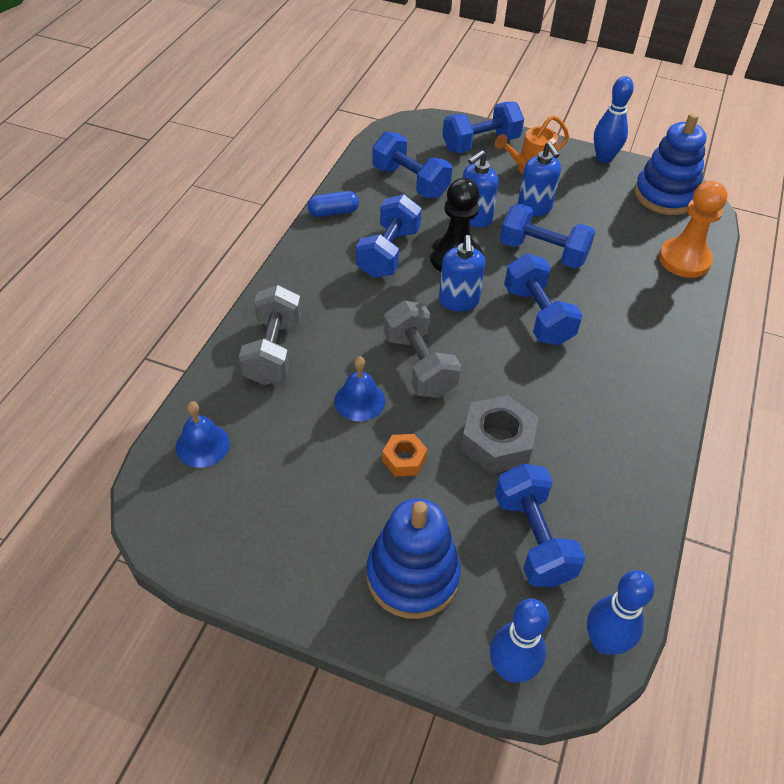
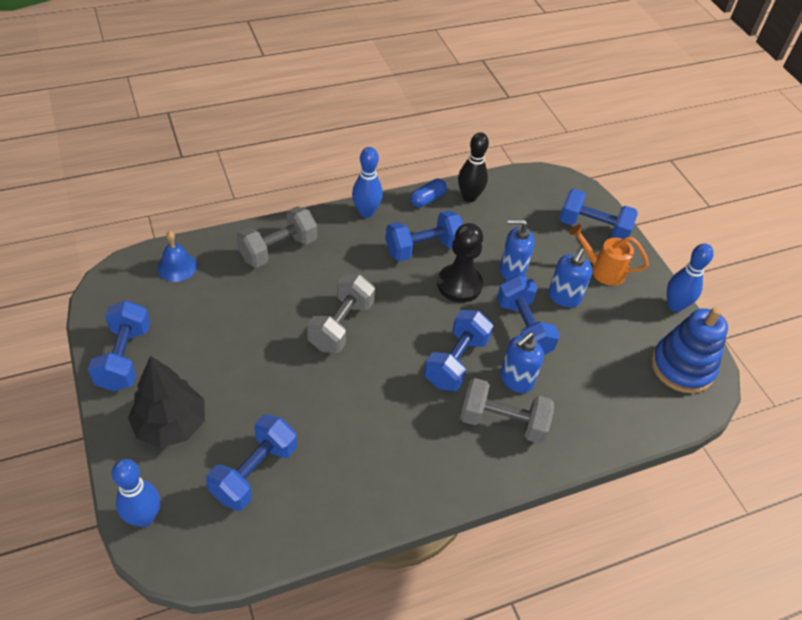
camera: 45 degrees right, 0 degrees up
(333, 212) = (427, 199): blue capsule -> blue capsule turned 75 degrees counterclockwise
(359, 400) = (280, 315): blue bell -> none
(362, 186) = (469, 197): none -> black bowling pin
(404, 459) = (255, 366): orange nut -> none
(410, 182) = (504, 217): blue dumbbell -> blue dumbbell (124, 358)
(412, 576) = (171, 425): blue stacking toy -> black tree
(458, 301) = (420, 311): blue soap dispenser -> blue soap dispenser (516, 379)
(497, 442) = (317, 406): grey nut -> none
(604, 642) = (206, 560): blue bowling pin -> blue bowling pin (366, 212)
(627, 329) = (503, 422): none -> grey dumbbell
(684, 260) = (621, 418): orange pawn -> none

